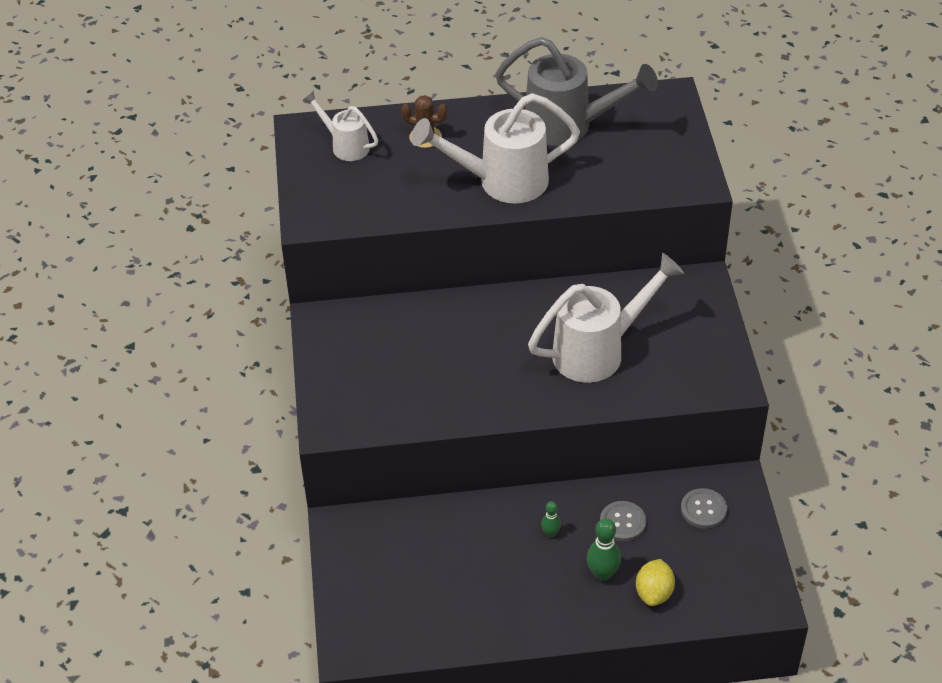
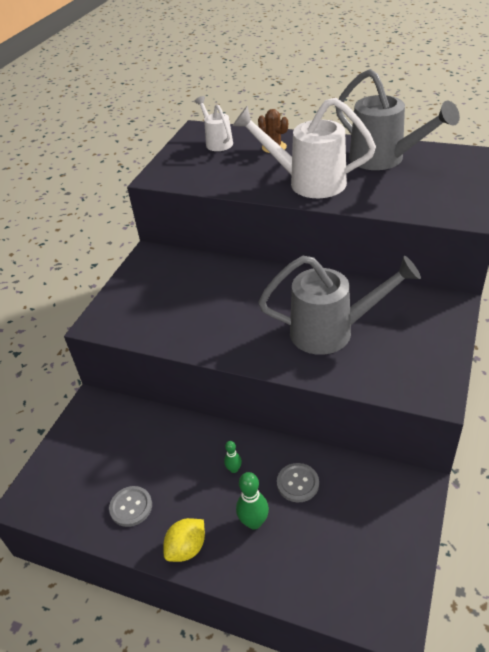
camera: 30 degrees right, 5 degrees down
(599, 351) = (333, 331): white watering can -> grey watering can
(654, 593) = (287, 560): yellow lemon -> yellow lemon (187, 548)
(703, 509) = (374, 500): grey button -> grey button (131, 507)

